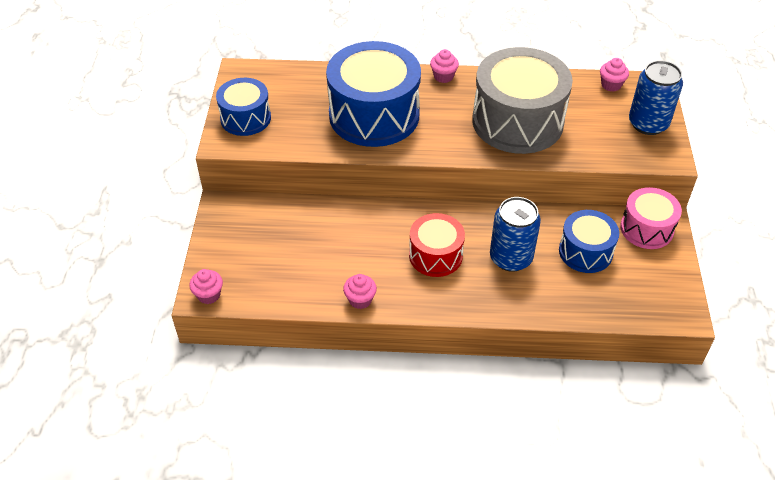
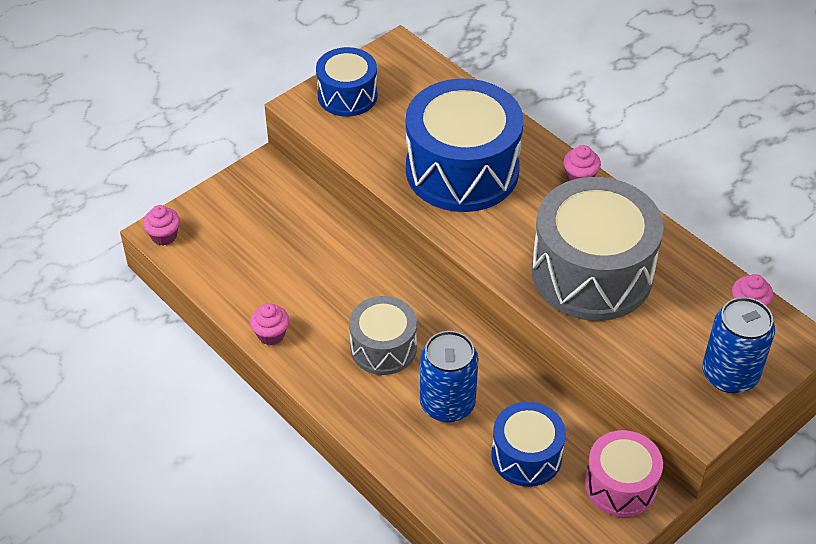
camera: 45 degrees right, 0 degrees up
(435, 255) = (383, 348): red drum -> grey drum

